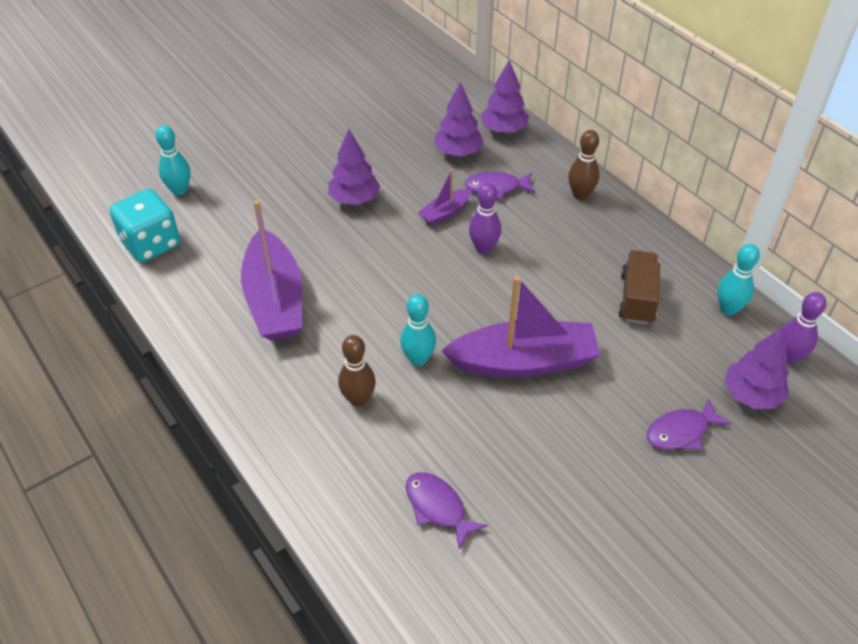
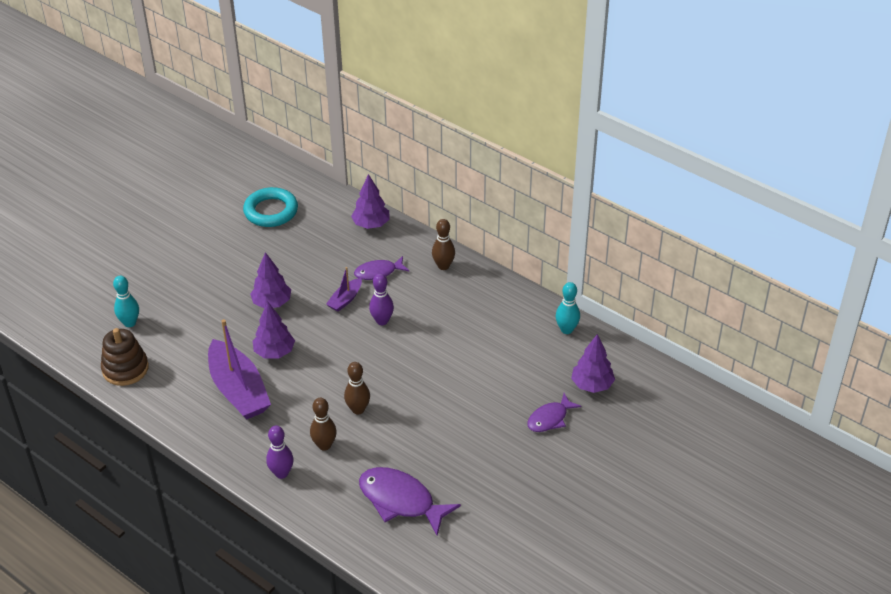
camera: 15 degrees left, 5 degrees down
(151, 244) = (125, 369): turquoise dice -> brown stacking toy
(390, 94) = (271, 211): none -> turquoise ring
(418, 359) = (358, 409): turquoise bowling pin -> brown bowling pin
(438, 507) = (401, 501): purple fish -> purple fish, size x1.66
(458, 152) = (341, 250): purple tree -> purple tree (274, 352)
(524, 361) = (433, 395): purple boat -> none
(637, 298) = (502, 335): brown truck -> none
(789, 357) = (613, 354): purple bowling pin -> purple bowling pin (281, 473)

